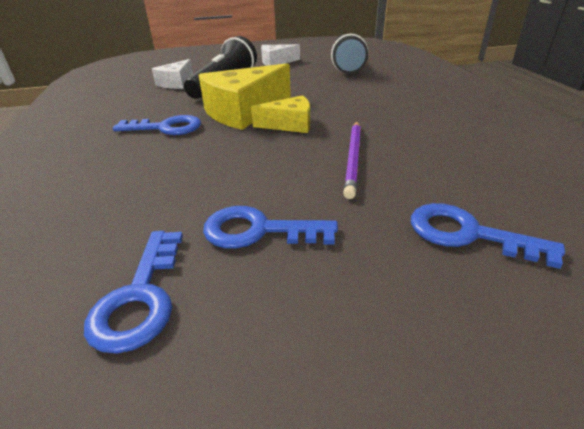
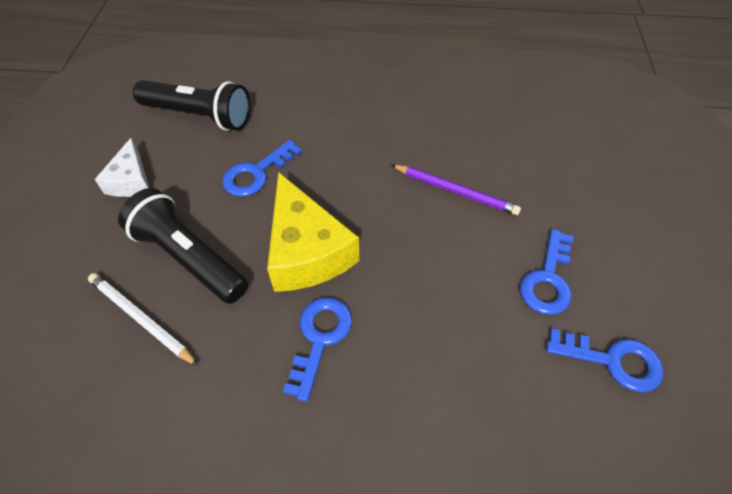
camera: 75 degrees left, 20 degrees up
(176, 83) = (141, 319): white cheese -> white pencil
(289, 124) = (364, 217): yellow cheese -> none
(467, 234) = (568, 170): blue key -> blue key (256, 173)

